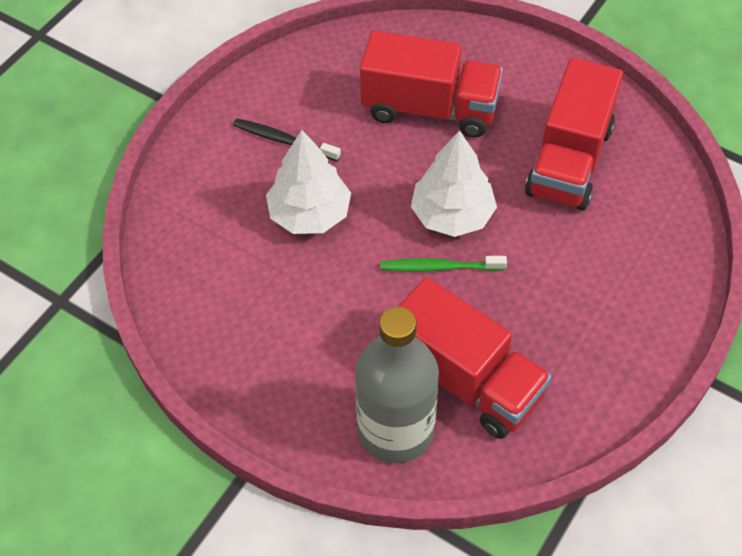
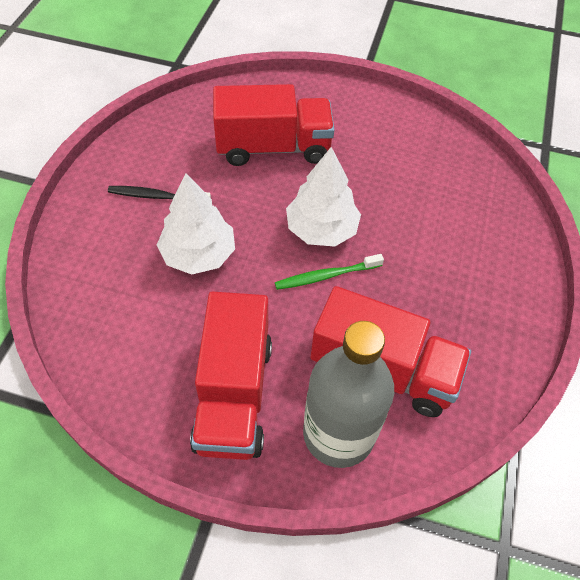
camera: 20 degrees left, 0 degrees up
(569, 160) = (399, 167): red truck -> red truck (234, 394)

